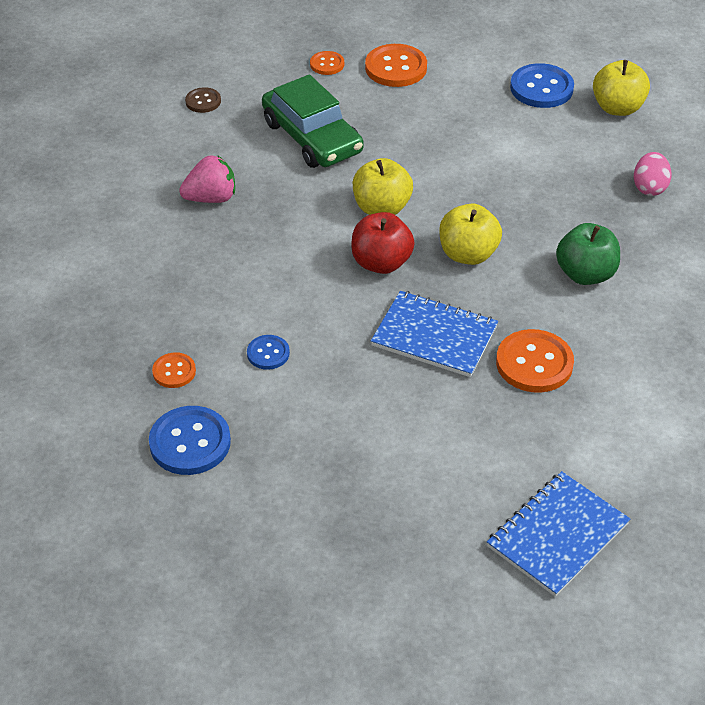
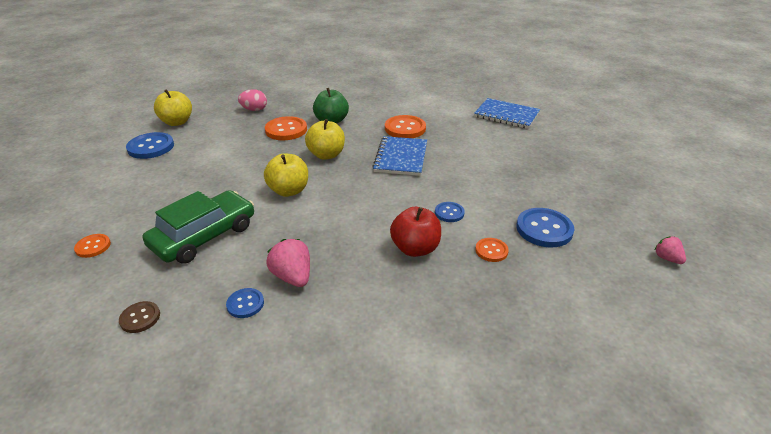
camera: 105 degrees left, 10 degrees down
(71, 552) = (667, 258): none -> pink strawberry
(187, 164) = (245, 304): none -> blue button
(381, 263) = (345, 183): red apple -> red apple (415, 248)
(396, 68) = (109, 209): orange button -> orange button (286, 130)

